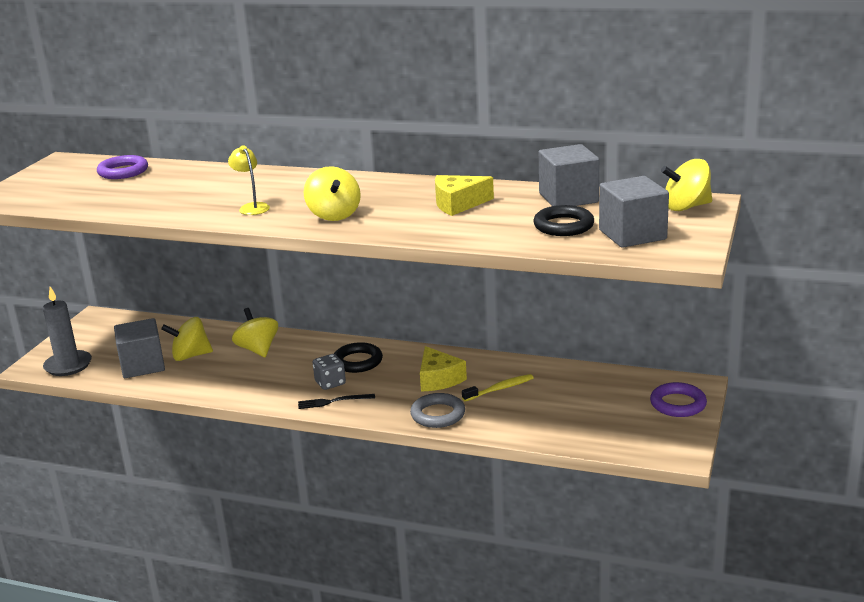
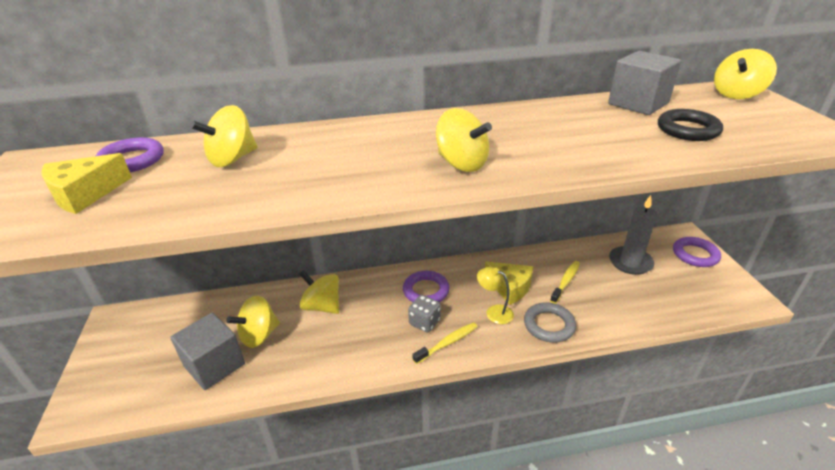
camera: 30 degrees left, 10 degrees up
(68, 365) = (121, 395): grey candle -> grey candle (630, 262)
(185, 182) = (232, 159): none -> yellow spinning top
(252, 207) = (355, 174): yellow lamp -> yellow lamp (494, 312)
(333, 401) = (447, 343): black fork -> yellow toothbrush
(357, 361) = (426, 291): black ring -> purple ring
(458, 204) = (560, 127): yellow cheese -> yellow cheese (85, 194)
(632, 234) = (755, 126): grey cube -> none

